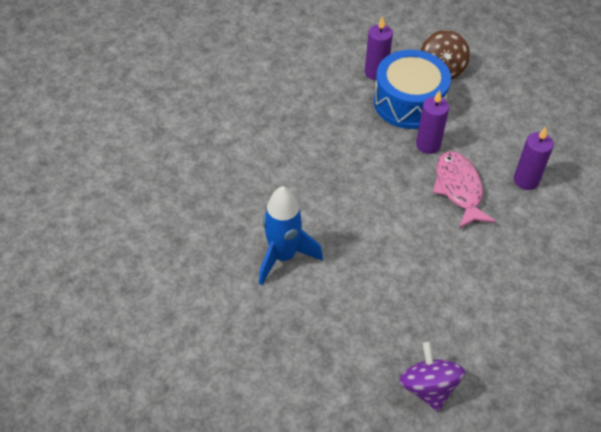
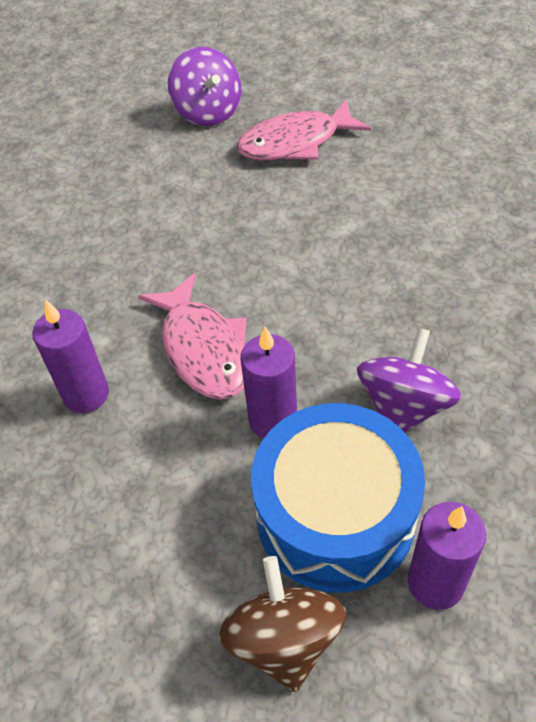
camera: 170 degrees right, 0 degrees up
(283, 256) = (435, 191): blue rocket -> none
(361, 136) = (404, 406): none -> purple spinning top
(365, 330) = (295, 143): none -> pink fish

